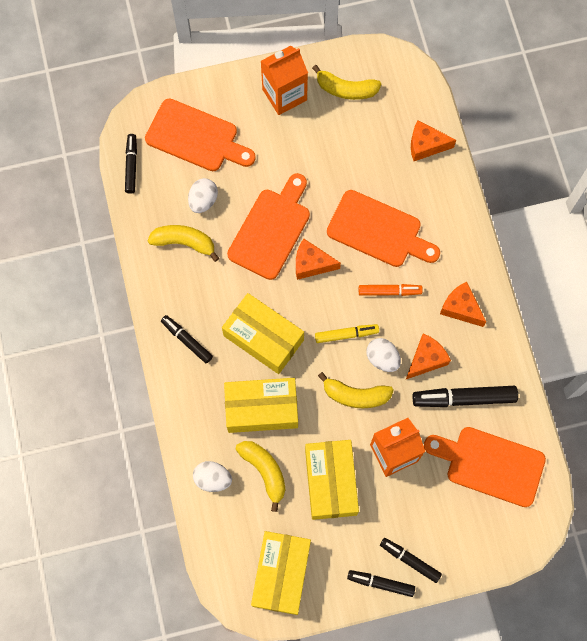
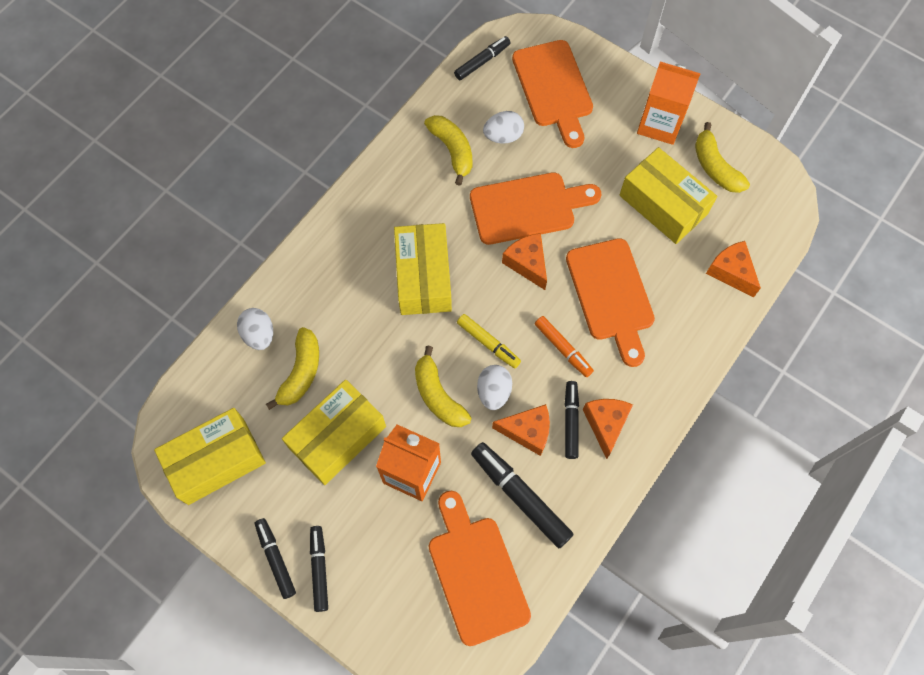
camera: 50 degrees right, 5 degrees down
(187, 340) = (367, 219): black marker -> black marker (570, 421)
(261, 408) = (357, 325): yellow box -> yellow box (663, 205)

